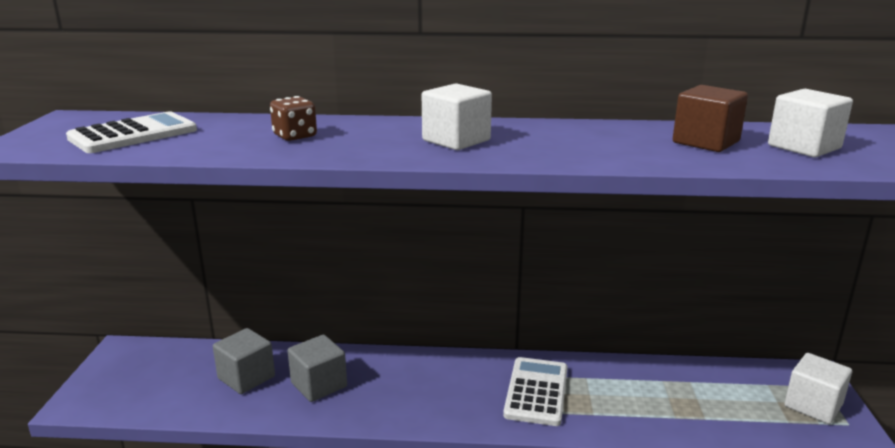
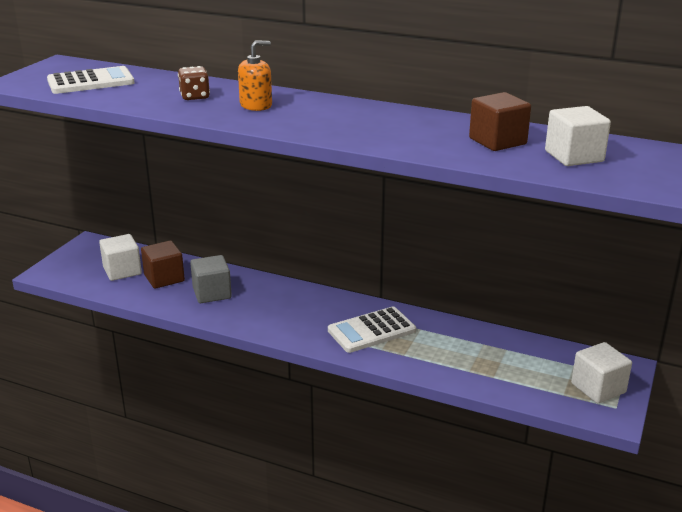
camera: 20 degrees right, 5 degrees up
(246, 377) = (164, 278): grey cube -> brown cube
(384, 137) = (256, 105): none -> orange soap dispenser
(456, 140) = (304, 115): white cube -> white cube (122, 271)
(536, 392) = (371, 330): white calculator -> white calculator turned 150 degrees counterclockwise

